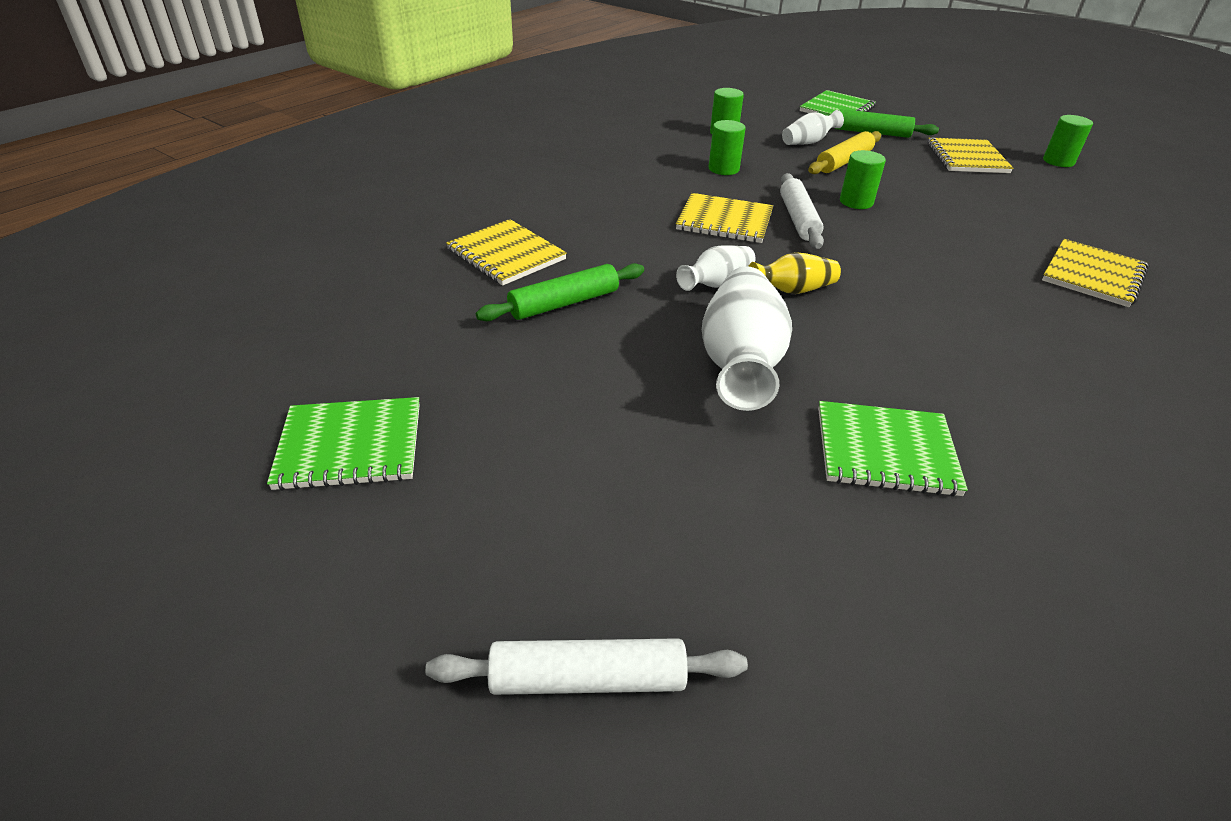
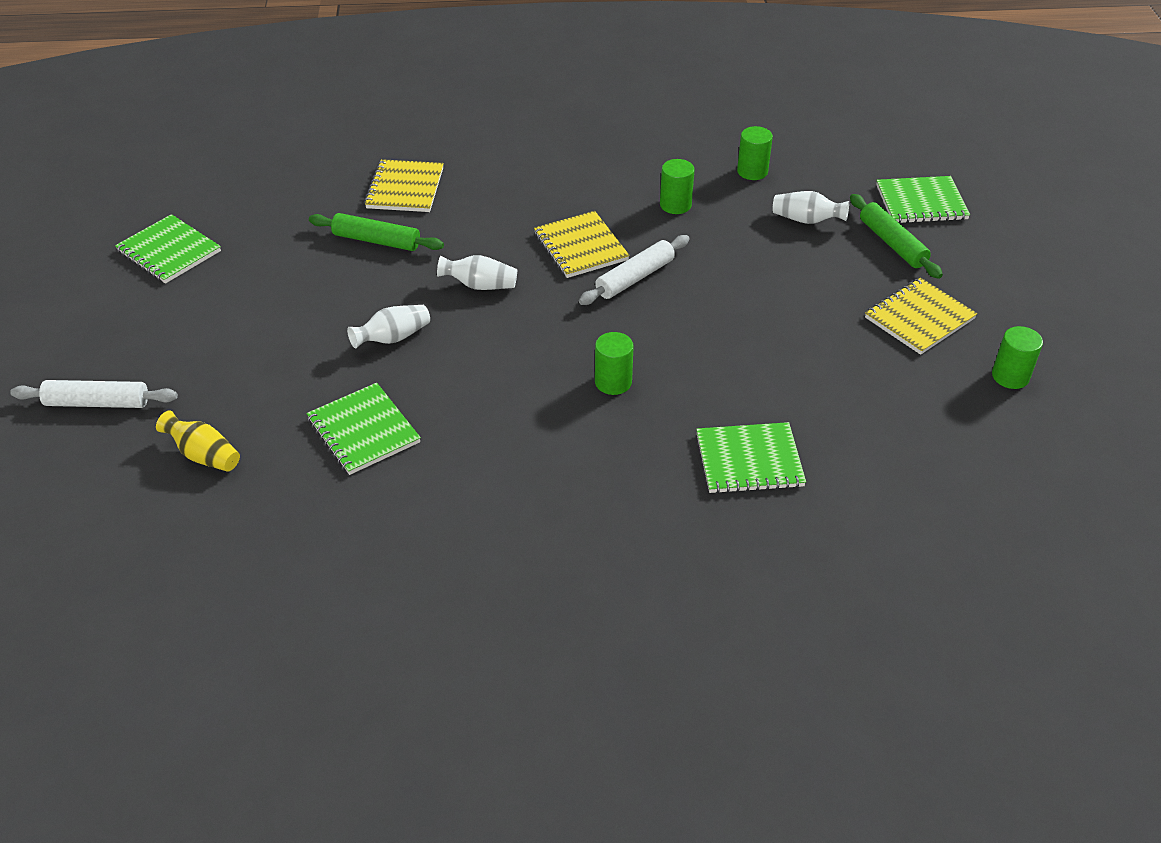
camera: 50 degrees right, 5 degrees up
(588, 678) = (97, 403): white rolling pin -> white rolling pin turned 45 degrees counterclockwise
(740, 363) = (393, 338): white vase -> white vase, size x0.54
(792, 290) = (514, 320): yellow vase -> yellow vase (204, 455)
(844, 161) = (791, 255): yellow rolling pin -> none
(856, 202) = (712, 293): green cylinder -> green cylinder (613, 382)
(1093, 275) = (749, 460): yellow notebook -> green notebook

